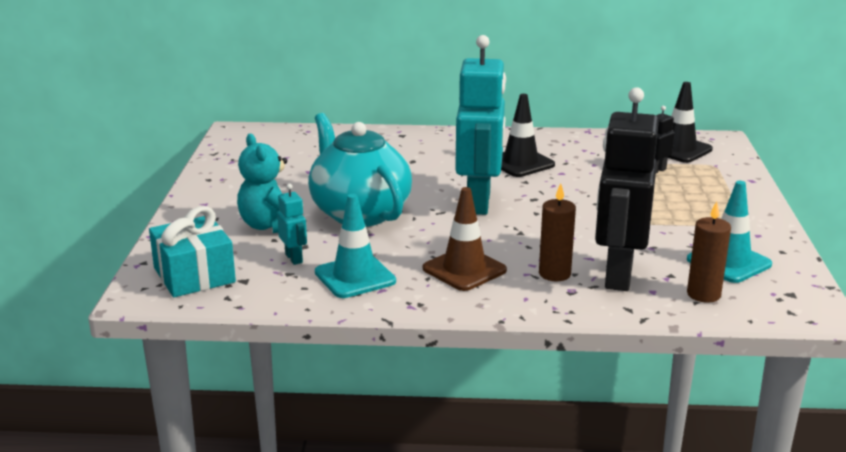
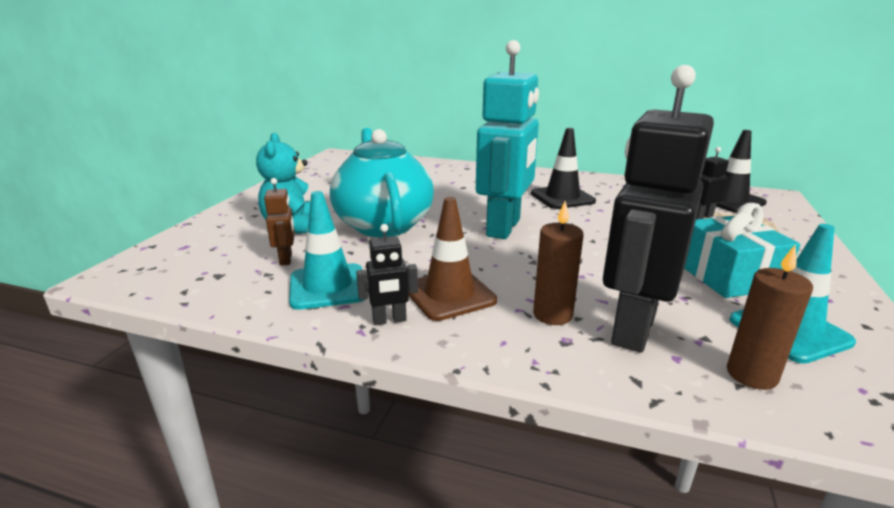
camera: 15 degrees right, 0 degrees up
(194, 275) = (180, 263): turquoise gift -> turquoise gift (728, 276)
(294, 258) = (286, 259): turquoise robot -> brown robot
(428, 295) = (389, 320): none -> black robot

